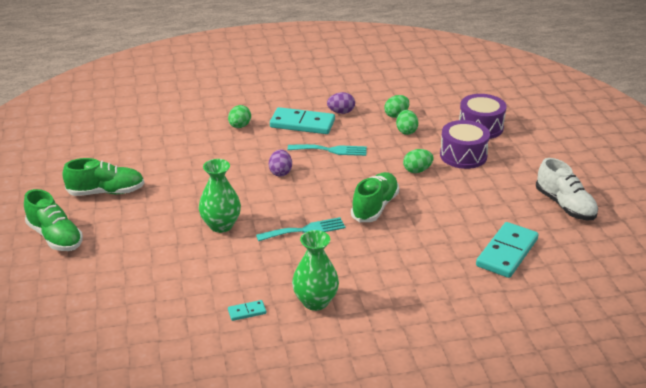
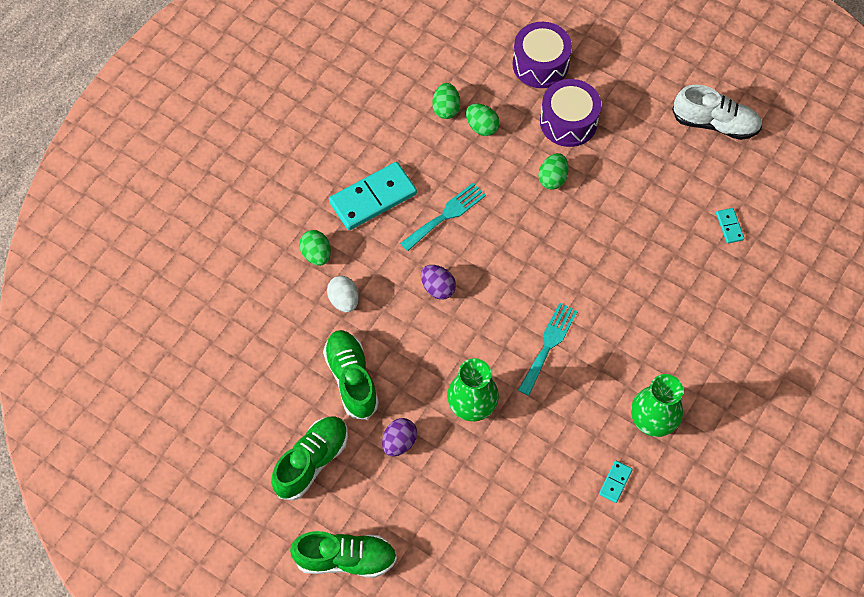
camera: 45 degrees left, 30 degrees up
(224, 148) = (344, 300): none -> white egg
(341, 112) = (388, 148): purple egg -> purple egg (399, 442)
(375, 207) = (571, 261): green shoe -> green shoe (351, 379)
(507, 252) = (729, 226): turquoise domino -> turquoise domino, size x0.44

